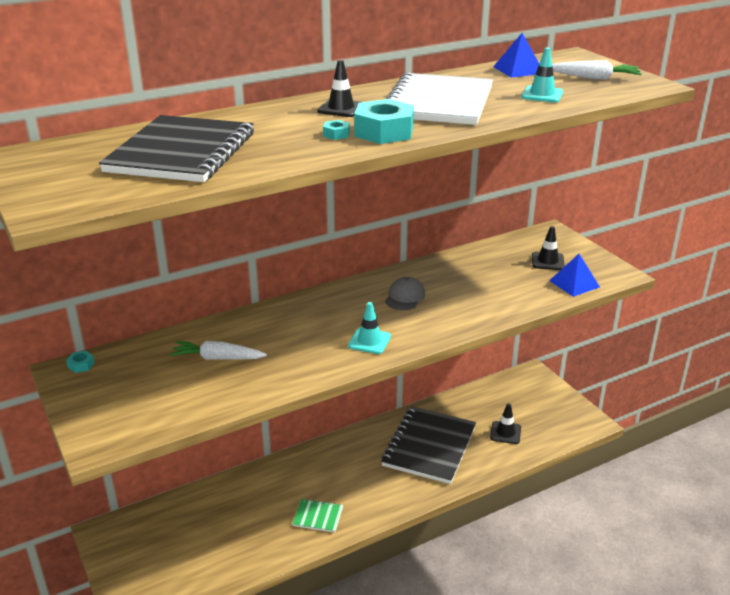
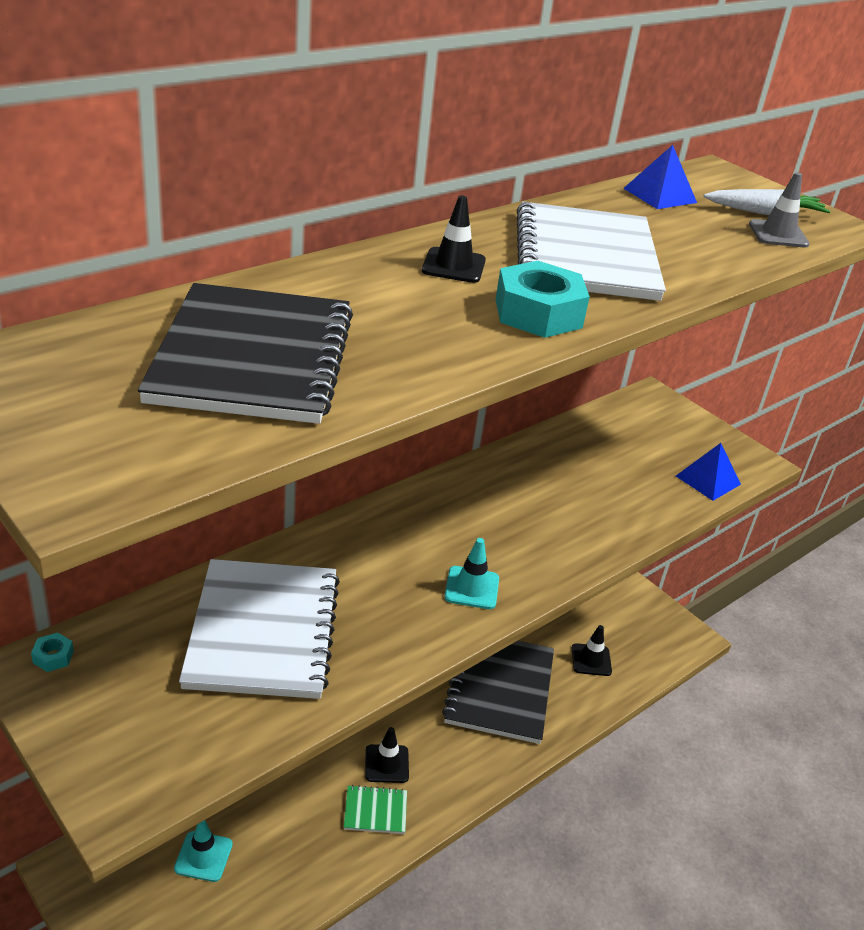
camera: 15 degrees left, 5 degrees up
(217, 358) = (263, 631): white carrot -> white notebook
(336, 134) = (472, 318): turquoise nut -> none
(405, 297) = (497, 510): grey cap -> none
(542, 95) = (715, 243): turquoise traffic cone -> turquoise traffic cone (203, 856)
(547, 261) = (664, 445): black traffic cone -> black traffic cone (386, 764)
(596, 89) = (778, 234): none -> grey traffic cone

